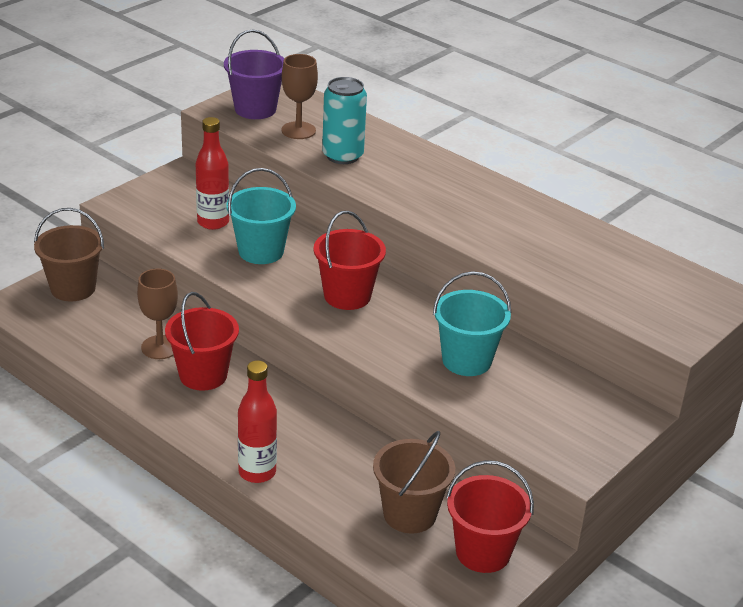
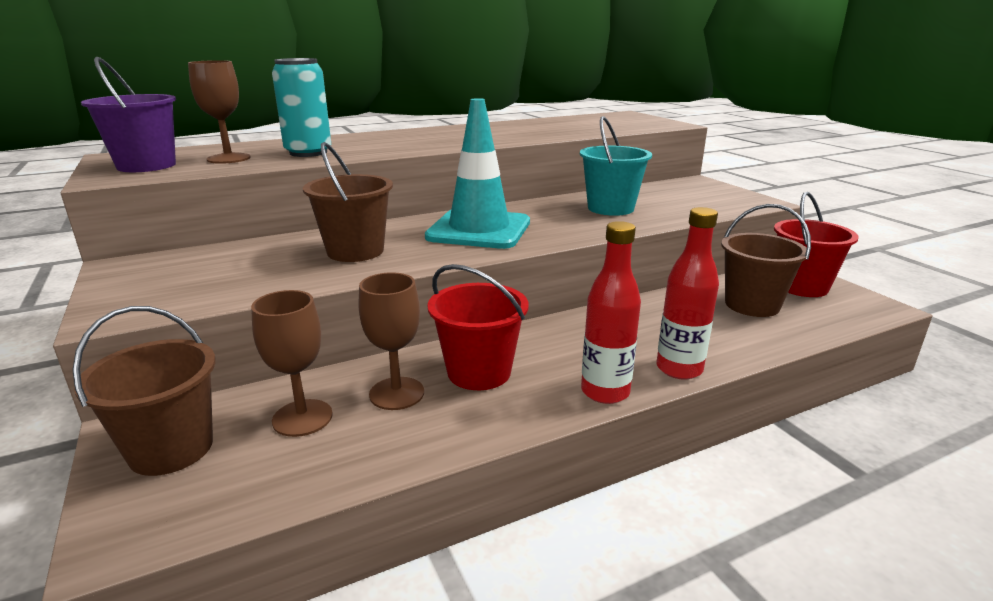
camera: 65 degrees left, 10 degrees down
(118, 320) = (302, 418): none -> brown goblet
(213, 222) = (261, 265): red bottle -> red bottle (605, 392)
(261, 251) = (355, 251): turquoise bucket -> brown bucket
(347, 296) = (479, 230): red bucket -> turquoise traffic cone

